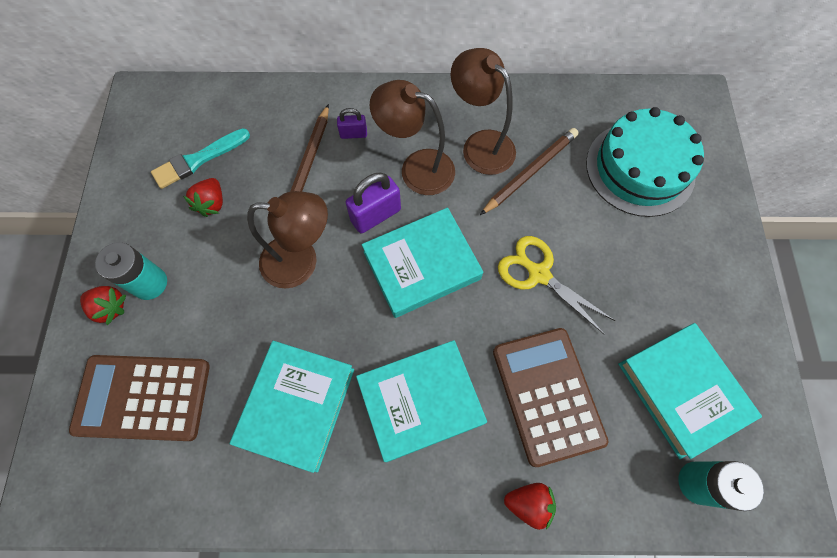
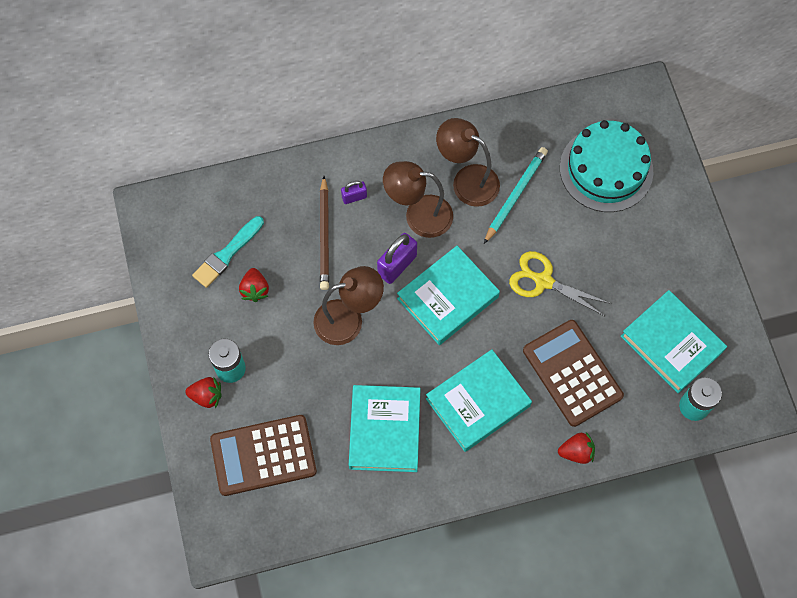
camera: 15 degrees left, 0 degrees up
(530, 172) = (515, 195): brown pencil -> turquoise pencil

